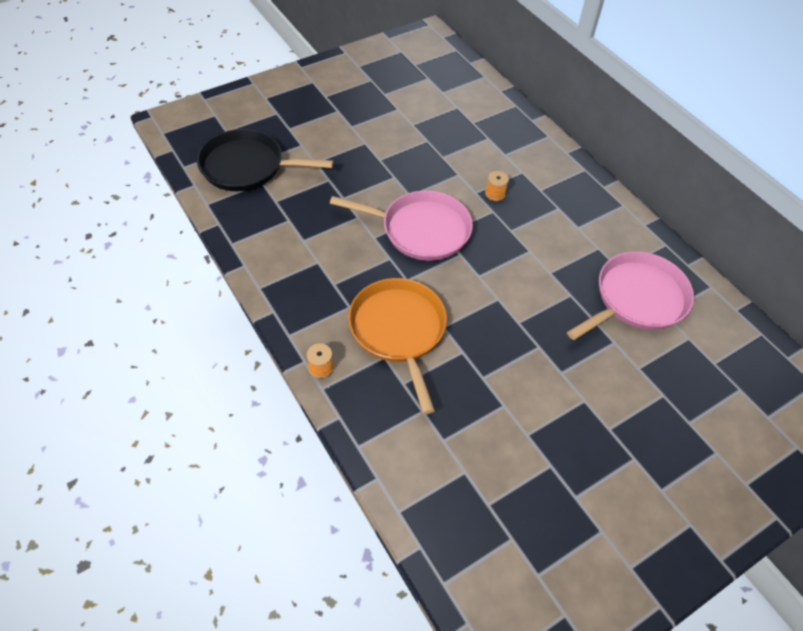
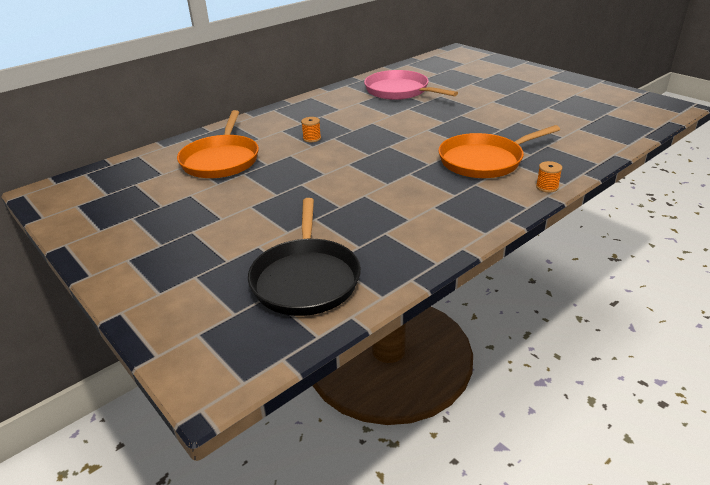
camera: 95 degrees left, 20 degrees down
(421, 230) = (368, 163): pink pan -> none
(459, 127) = (221, 160): none -> orange pan

